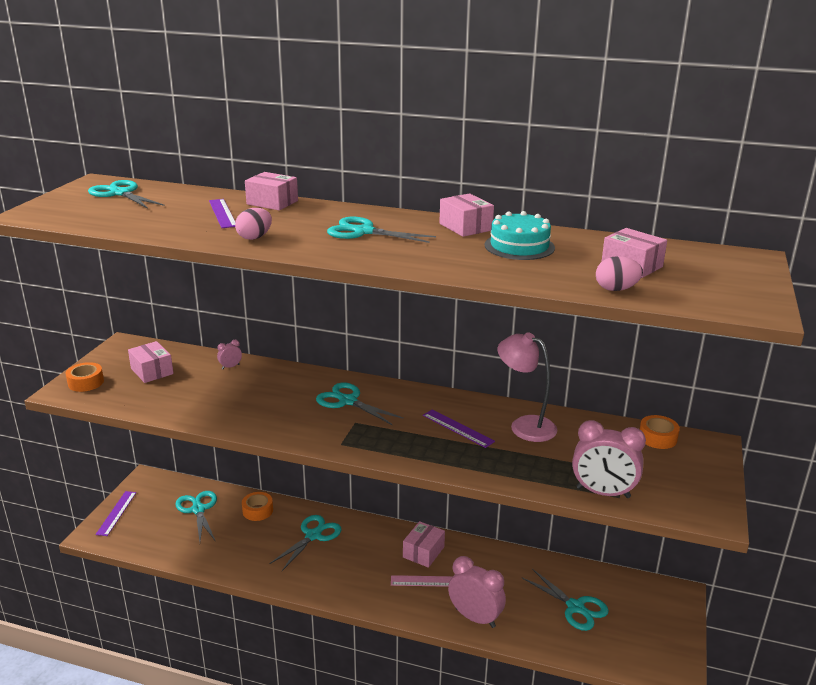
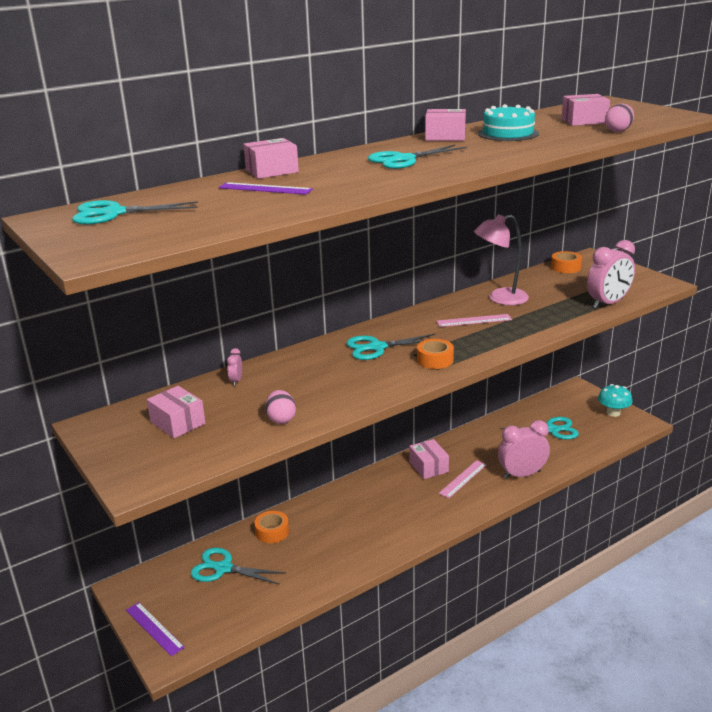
camera: 50 degrees left, 0 degrees up
(86, 382) = (138, 466): orange tape -> orange tape (435, 360)
(152, 371) = (177, 423): pink box -> pink box turned 45 degrees clockwise
(255, 237) = (353, 188): pink egg -> pink egg (281, 419)
(313, 535) = (345, 513): turquoise scissors -> none
(458, 428) = (474, 320): purple ruler -> pink ruler
(667, 642) = (613, 413): none -> turquoise mushroom

